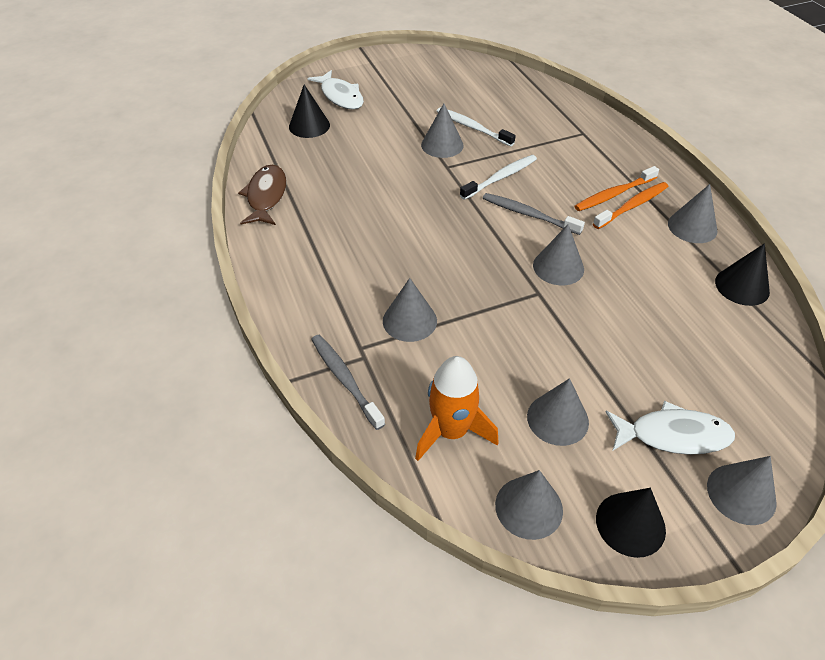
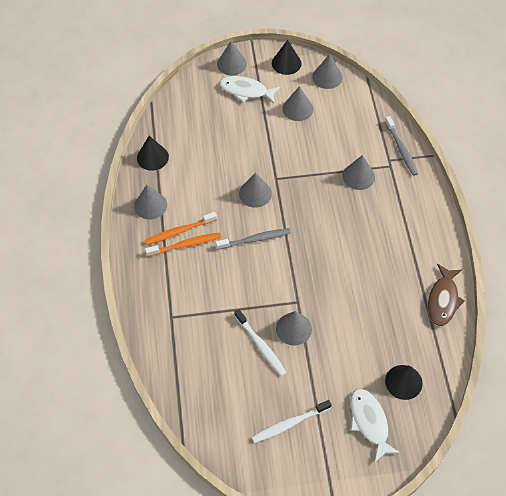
camera: 165 degrees left, 10 degrees up
(451, 431) = (352, 113): orange rocket -> none
(500, 178) = (260, 280): white toothbrush -> white toothbrush (290, 423)
(529, 215) = (255, 239): grey toothbrush -> grey toothbrush turned 60 degrees counterclockwise

